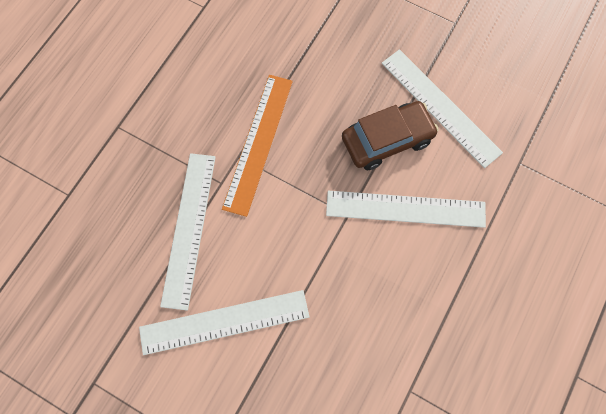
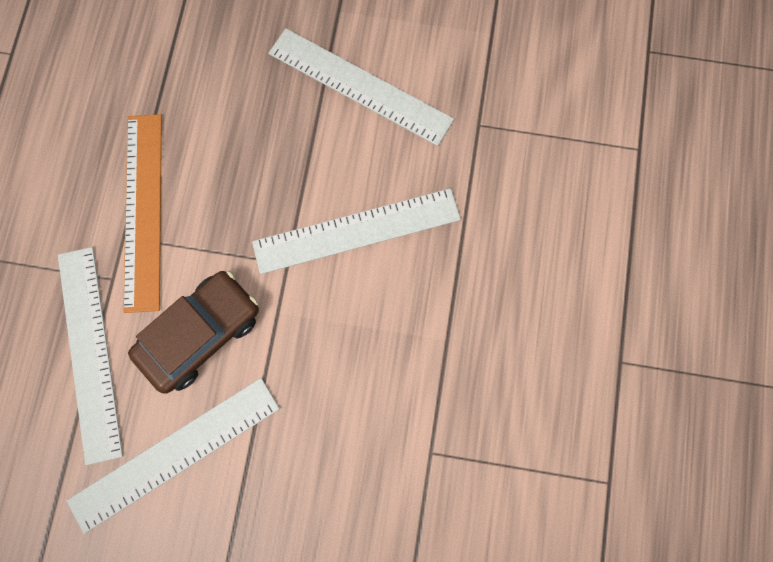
camera: 20 degrees left, 5 degrees up
(387, 140) = (307, 151): brown car -> brown car (200, 333)

